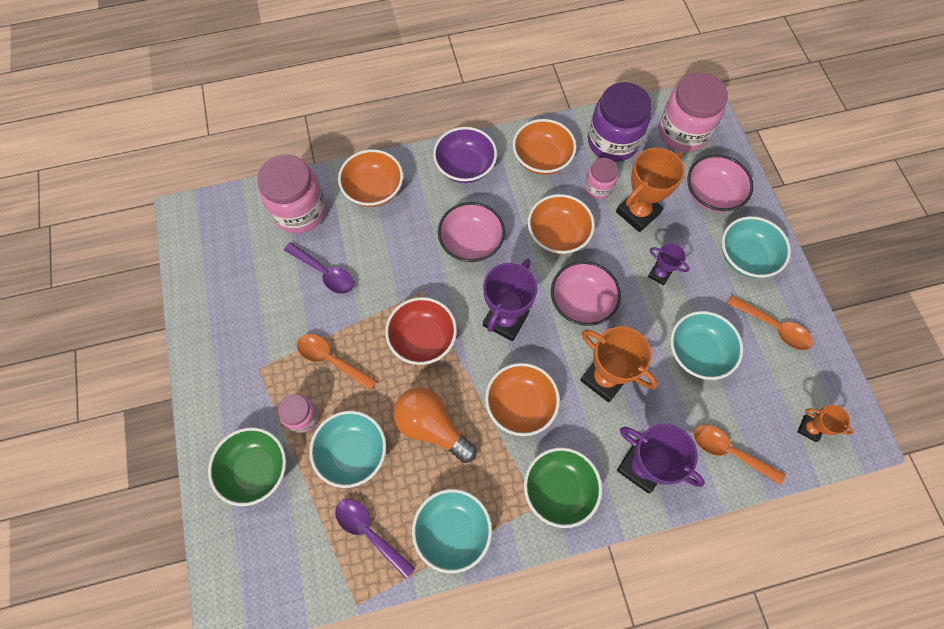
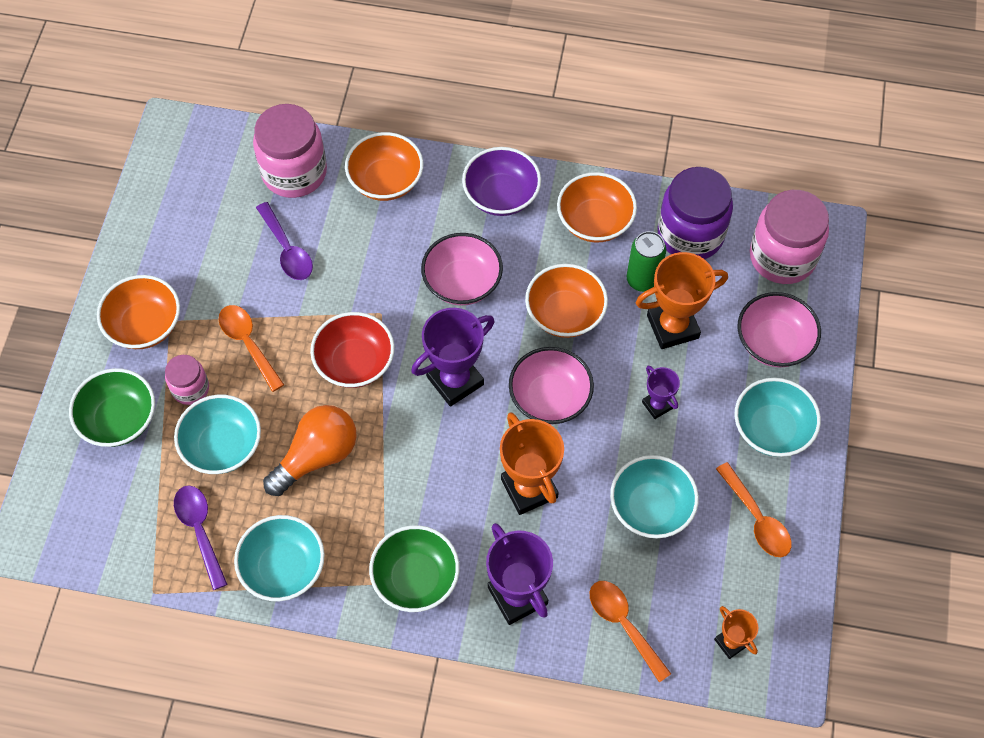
camera: 25 degrees right, 5 degrees down
(432, 426) = (317, 456): orange light bulb -> orange light bulb turned 75 degrees clockwise
(520, 404) = (422, 475): orange bowl -> orange bowl (145, 325)
(598, 187) = (642, 280): pink jar -> green can

